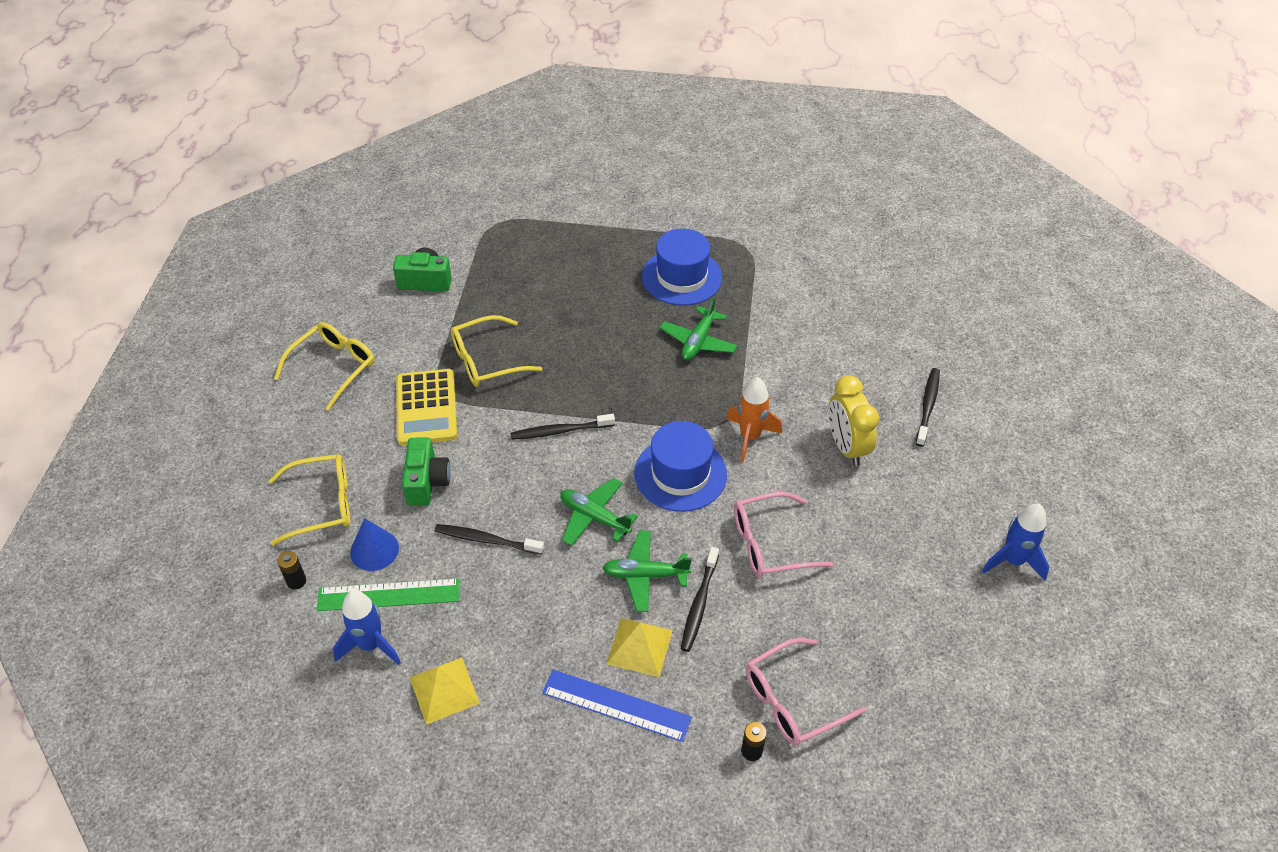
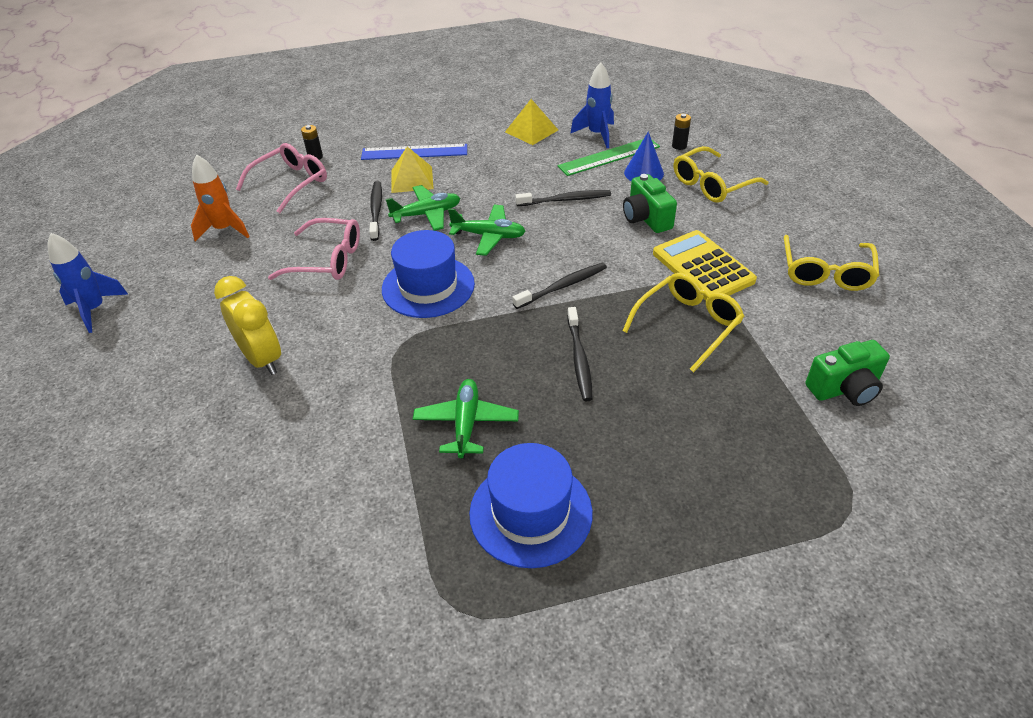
camera: 160 degrees right, 5 degrees down
(750, 437) = (369, 337): orange rocket -> orange rocket (224, 230)
(769, 544) = (328, 260): pink glasses -> pink glasses turned 45 degrees clockwise
(928, 406) = (163, 433): black toothbrush -> black toothbrush (579, 359)

